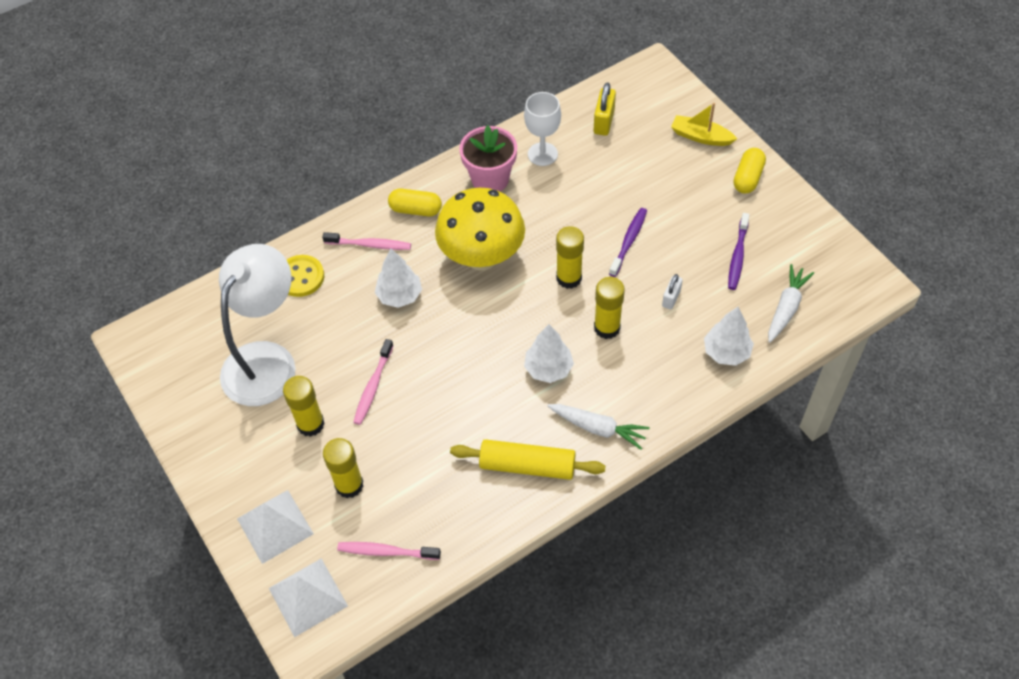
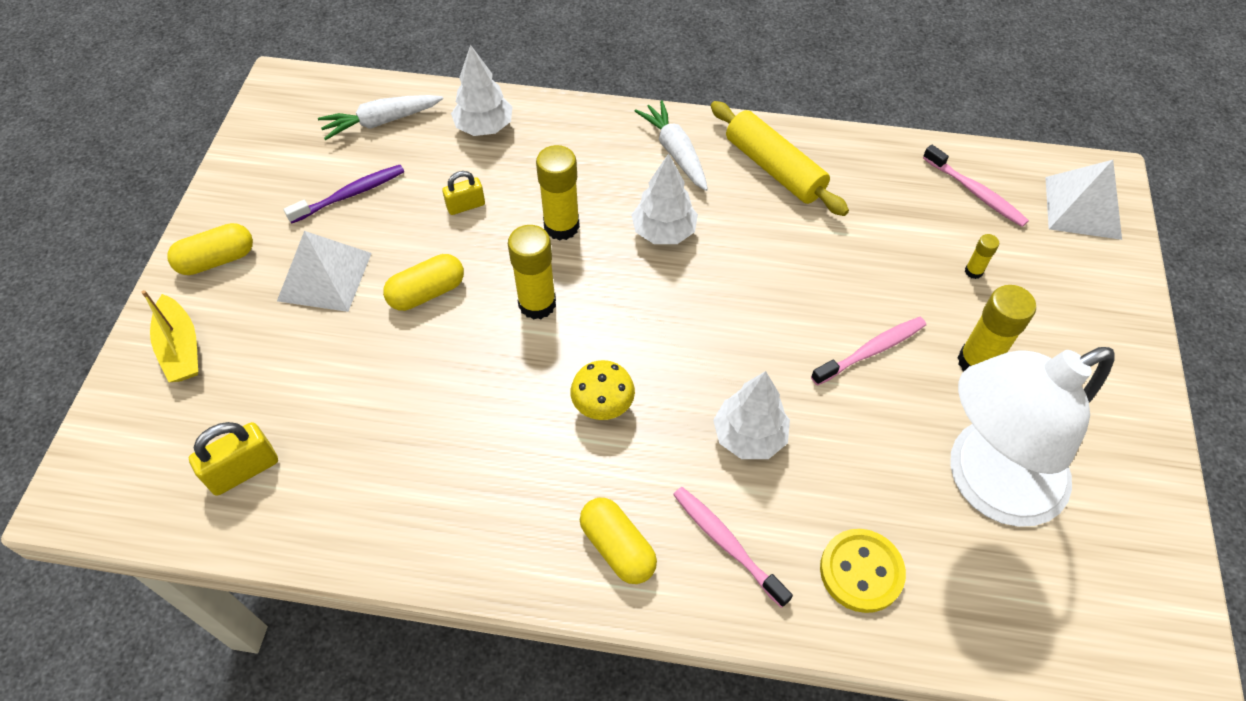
camera: 140 degrees left, 0 degrees up
(275, 526) = (1083, 288): white pyramid -> white pyramid (324, 276)
(349, 485) = (973, 271): yellow glue stick -> yellow glue stick, size x0.49
(482, 257) = (603, 407): yellow mushroom -> yellow mushroom, size x0.45
(490, 179) = (477, 510): pink flower pot -> none
(542, 154) = (372, 489): white goblet -> none
(628, 241) = (427, 292): purple toothbrush -> yellow capsule
(671, 298) = (466, 206): white padlock -> yellow padlock

